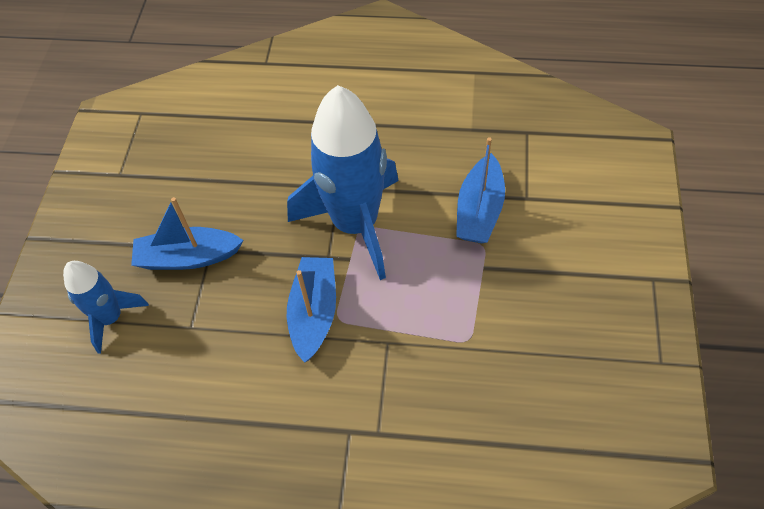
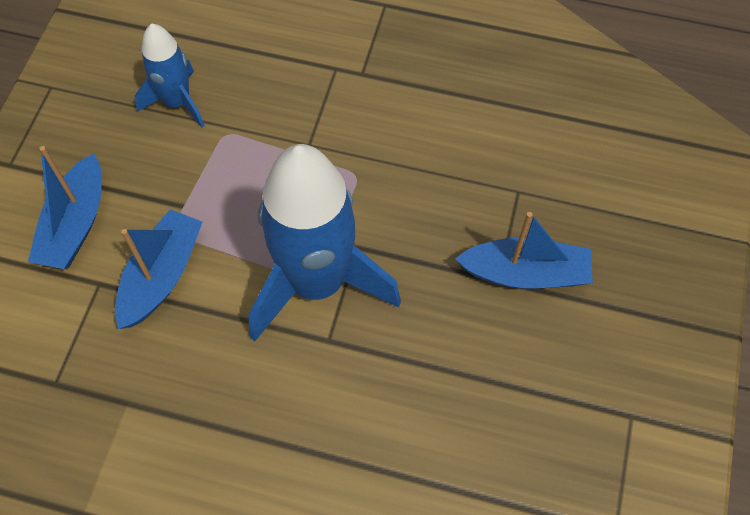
camera: 175 degrees left, 5 degrees up
(111, 318) = (609, 214): blue rocket -> blue rocket (177, 102)
(314, 313) = (381, 185): blue boat -> blue boat (76, 224)

